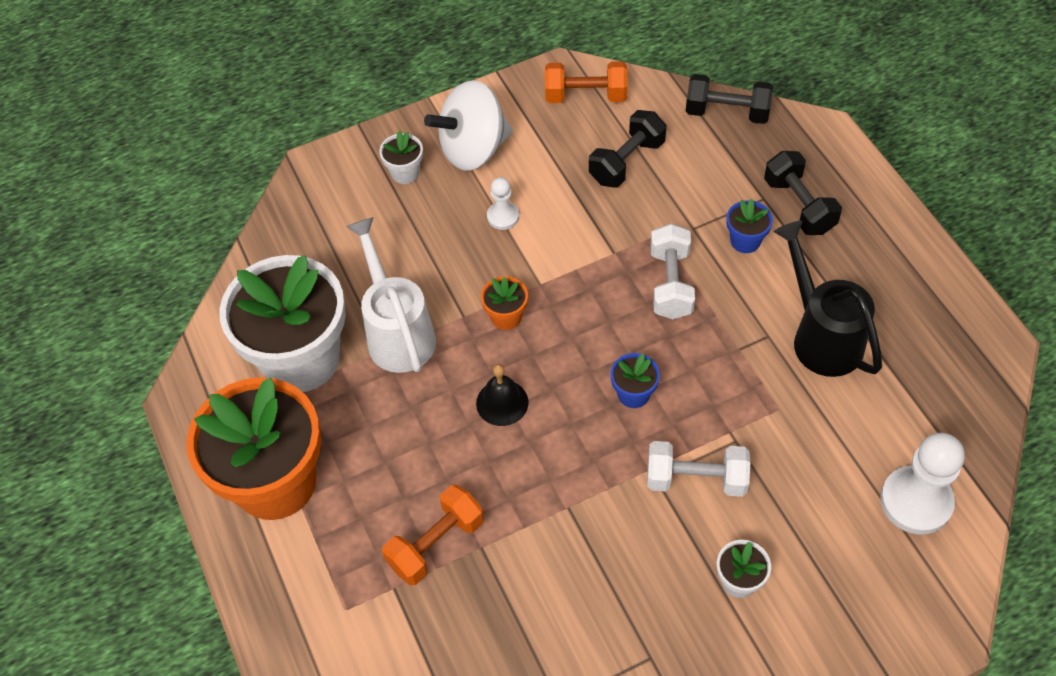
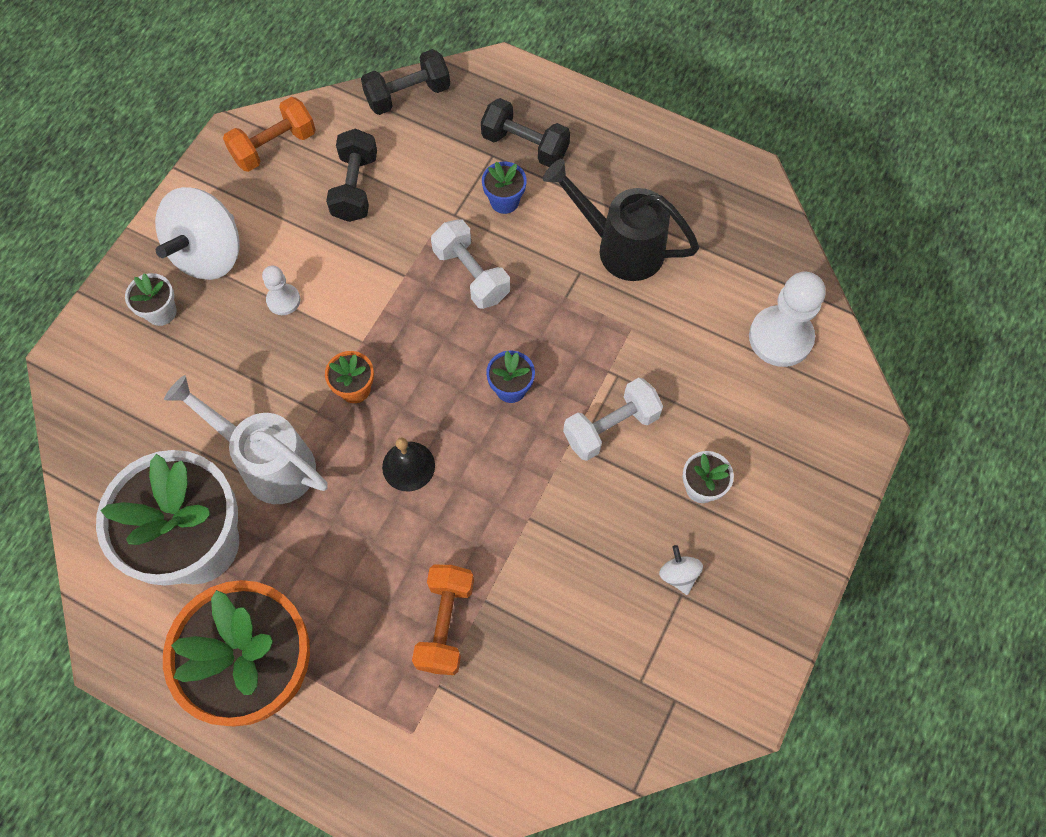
camera: 40 degrees left, 10 degrees up
(661, 639) = (678, 574): none -> white spinning top

